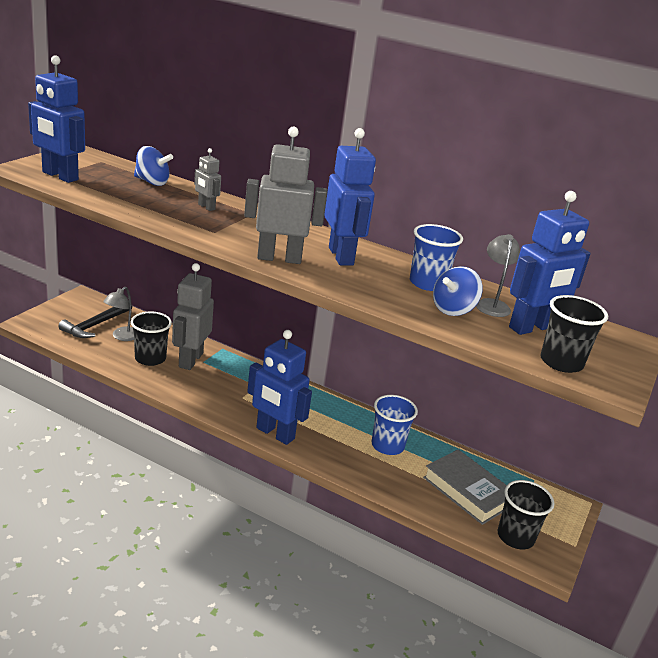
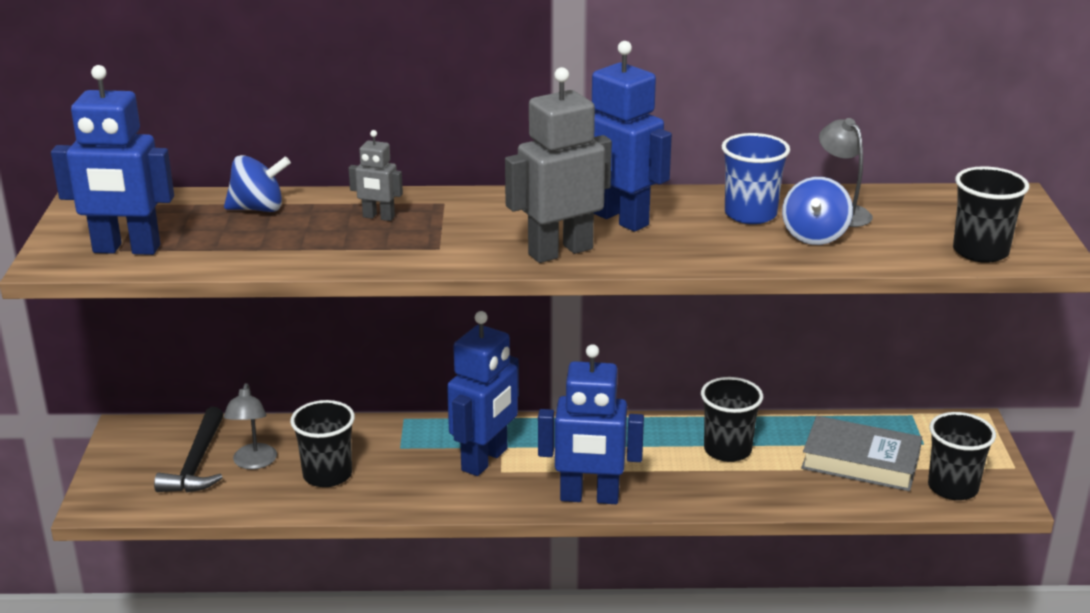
camera: 25 degrees left, 0 degrees up
(190, 360) = (382, 453): grey robot -> none
(387, 446) = (727, 450): blue cup -> black cup
(531, 328) = (909, 224): blue robot -> blue robot (485, 460)

